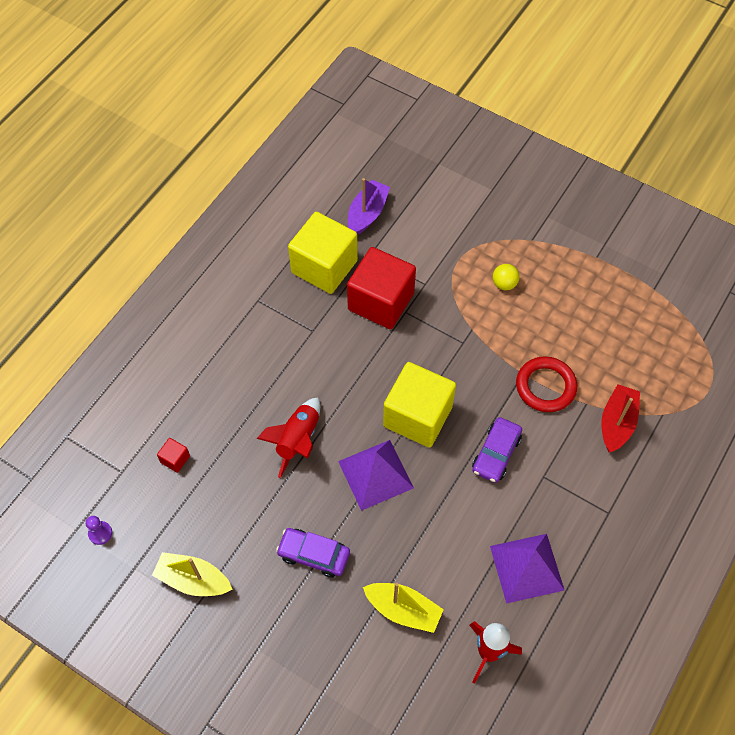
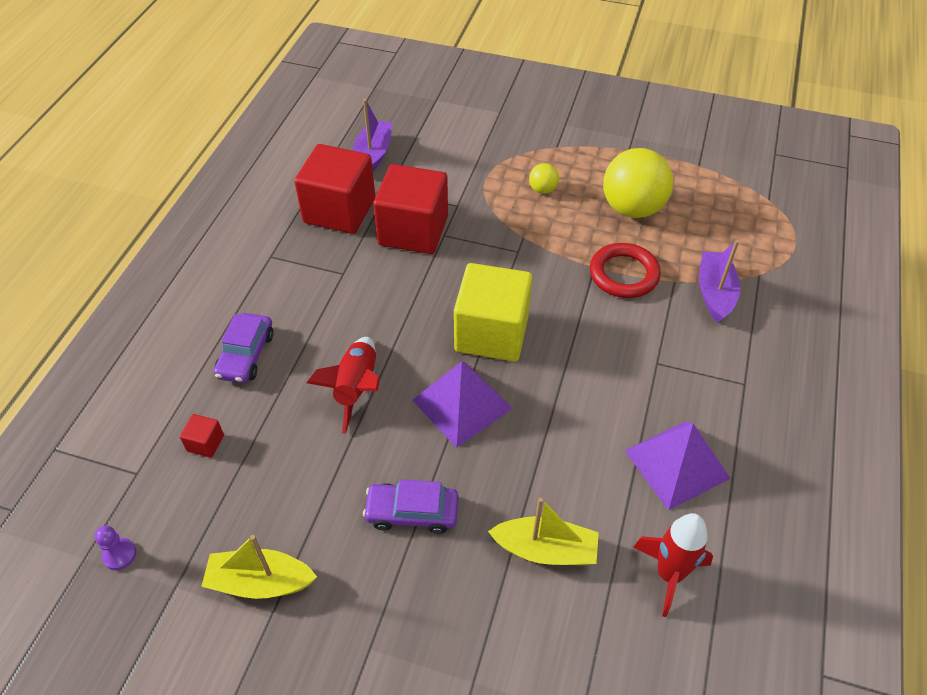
camera: 15 degrees left, 10 degrees down
(324, 267) = (339, 210): yellow cube -> red cube
(496, 454) = (595, 351): purple car -> purple car (246, 355)
(576, 321) = (632, 208): none -> yellow ball
(617, 423) = (715, 293): red boat -> purple boat

